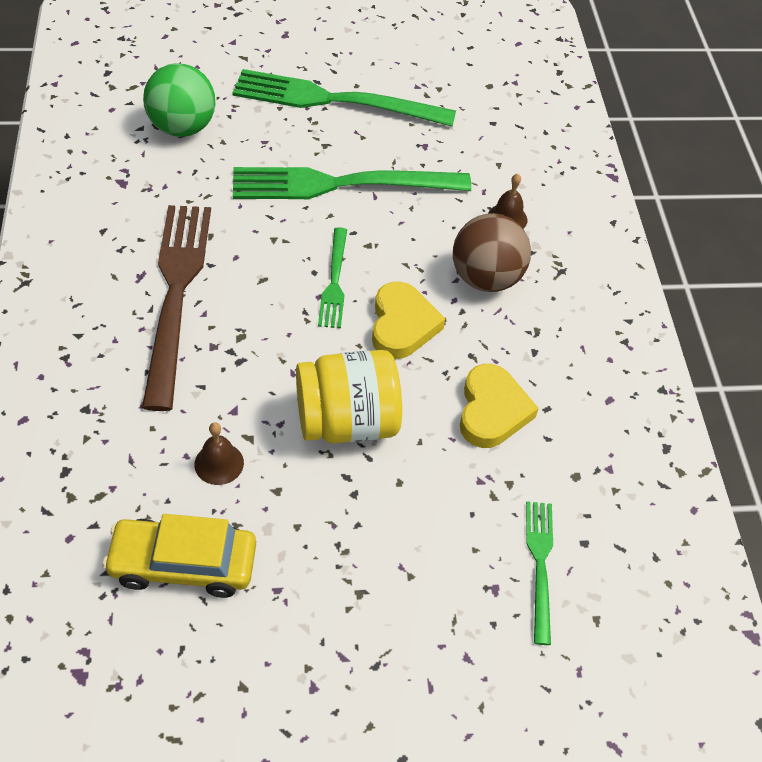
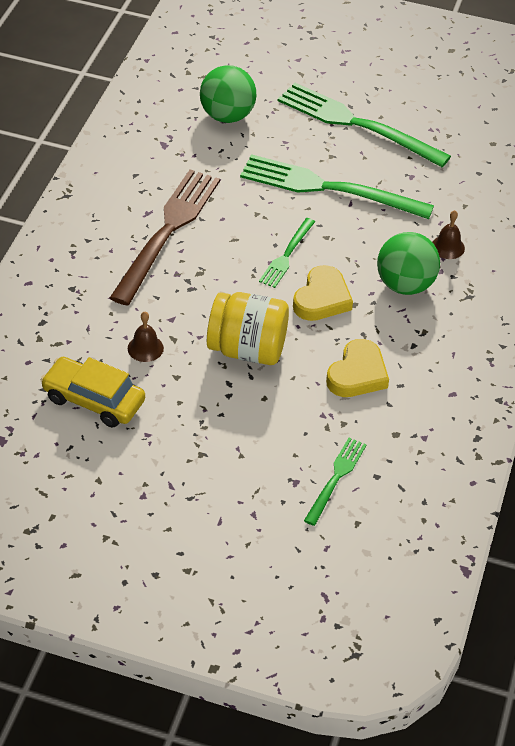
camera: 25 degrees right, 5 degrees down
(486, 278) = (405, 285): brown ball -> green ball

